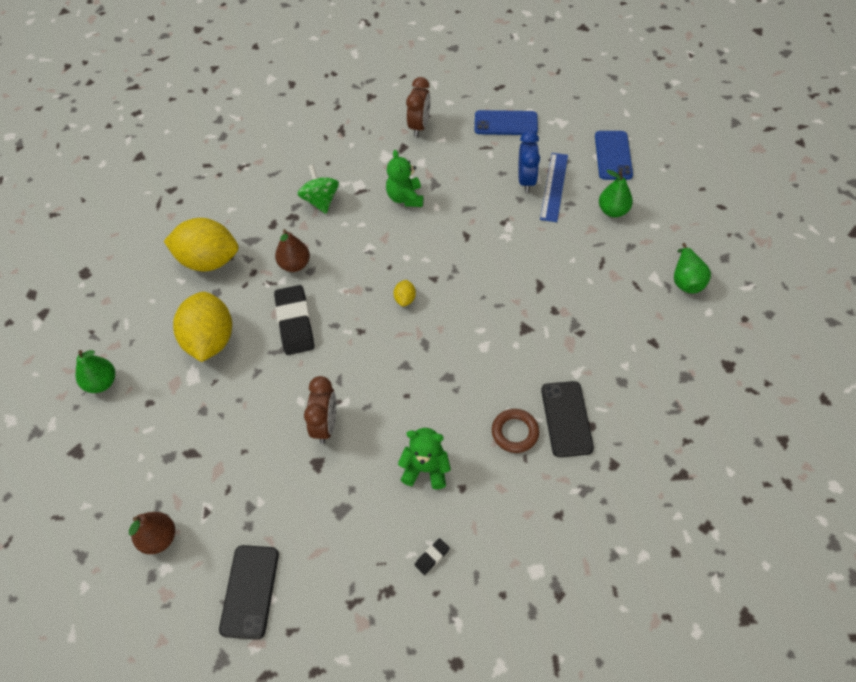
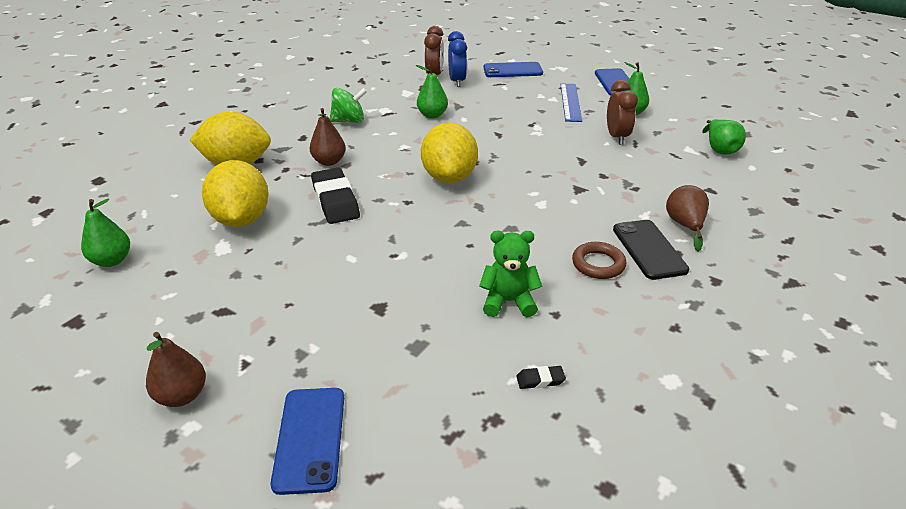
camera: 10 degrees left, 20 degrees down
(250, 591) = (310, 439): black phone -> blue phone
(320, 201) = (349, 121): green spinning top -> green spinning top turned 105 degrees clockwise
(325, 425) = (383, 275): brown clock -> brown clock (616, 137)
(405, 198) = (432, 115): green teddy bear -> green pear
(405, 299) = (449, 177): yellow lemon -> yellow lemon, size x2.44
(432, 557) = (540, 380): black eraser -> black eraser turned 45 degrees clockwise
(526, 181) = (543, 100): blue clock -> blue clock (457, 81)
(610, 391) = (685, 226): none -> brown pear

